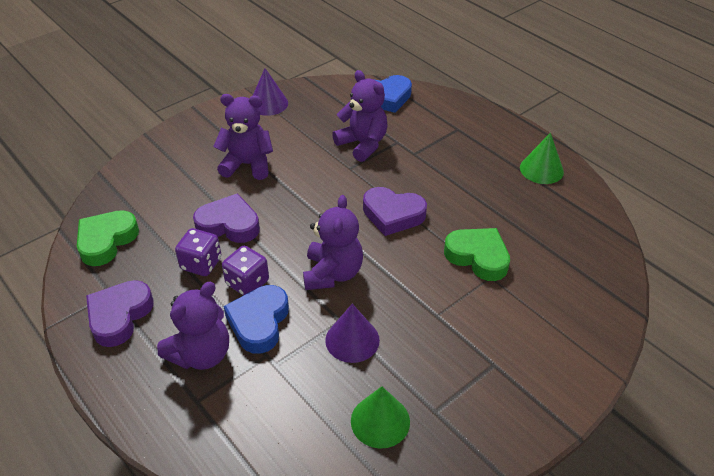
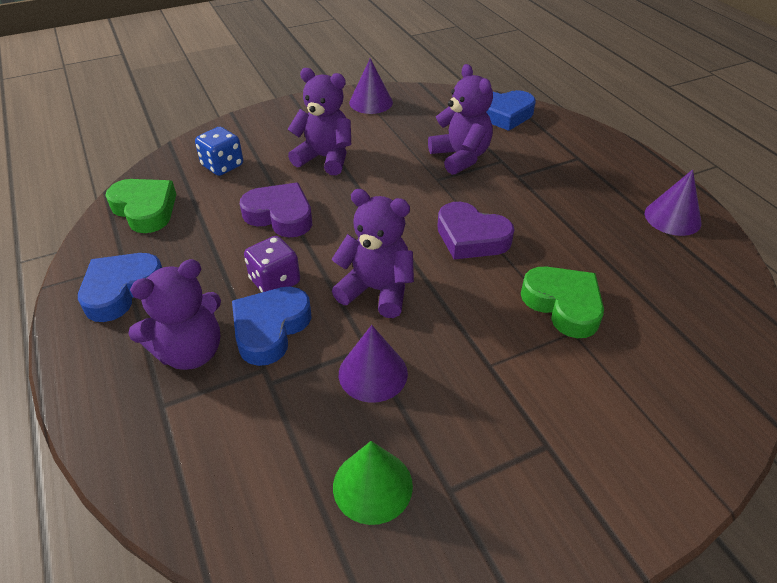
camera: 15 degrees right, 0 degrees up
(106, 241) = (145, 209): green heart -> green heart turned 90 degrees clockwise
(119, 316) = (122, 290): purple heart -> blue heart
(159, 187) = (222, 166): none -> blue dice
(201, 264) = (233, 251): purple dice -> none
(332, 273) = (377, 290): purple teddy bear -> purple teddy bear turned 90 degrees counterclockwise
(541, 169) = (672, 218): green cone -> purple cone

